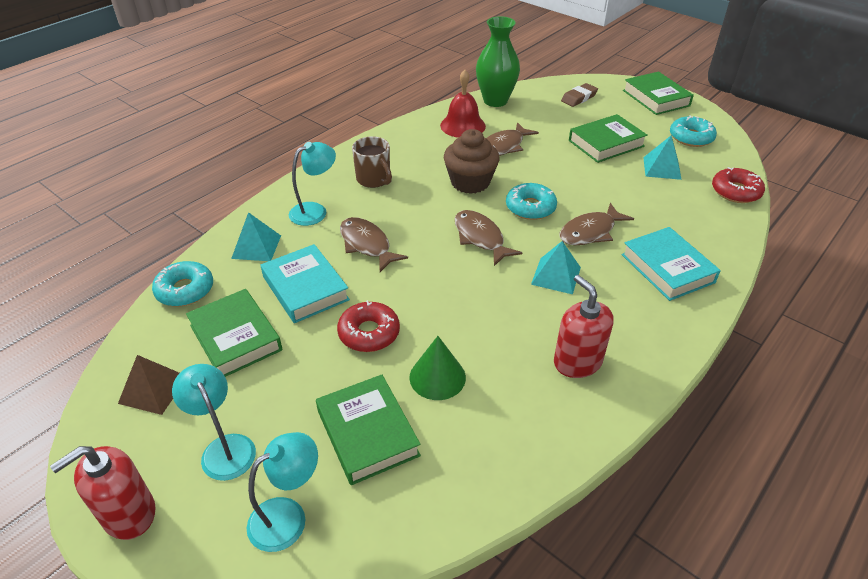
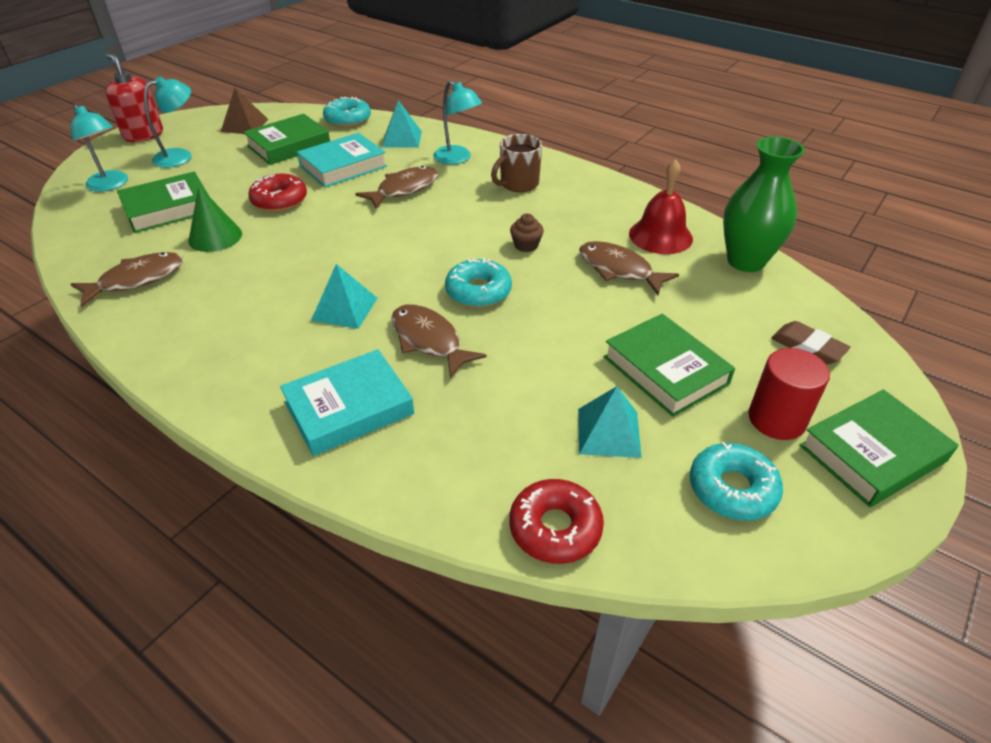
camera: 85 degrees right, 0 degrees up
(470, 182) = (526, 245): brown cupcake -> brown cupcake, size x0.48
(480, 238) = (415, 255): brown fish -> brown fish (136, 280)
(577, 361) = (206, 319): red soap dispenser -> none
(638, 117) = (776, 419): none -> red cylinder

